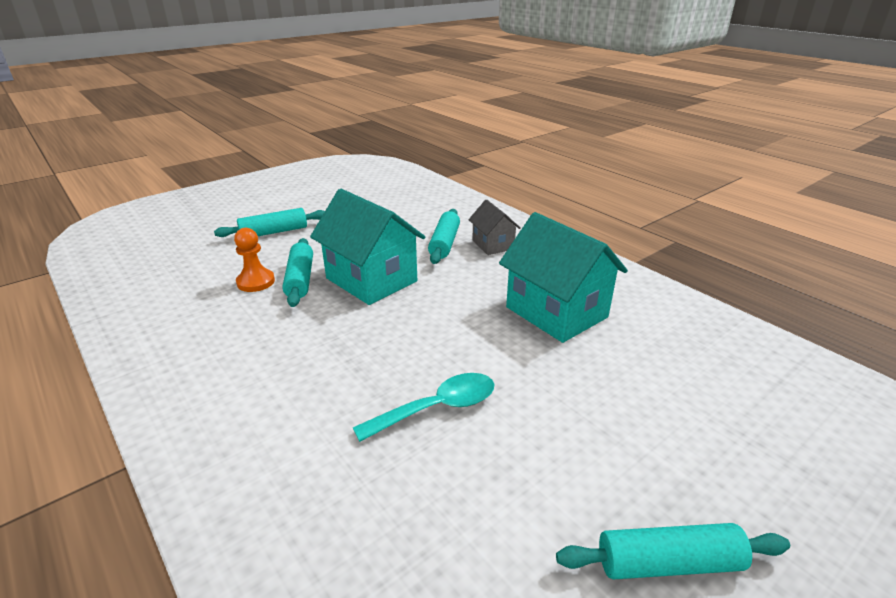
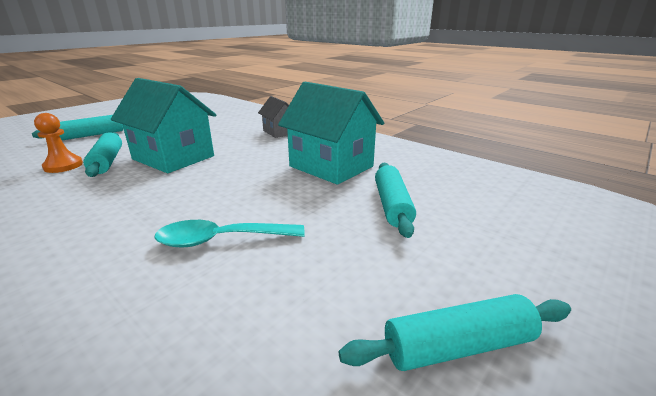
camera: 10 degrees left, 5 degrees down
(437, 408) = (221, 240): turquoise spoon -> turquoise spoon turned 150 degrees counterclockwise
(444, 243) = (240, 133): turquoise rolling pin -> turquoise rolling pin (392, 205)

